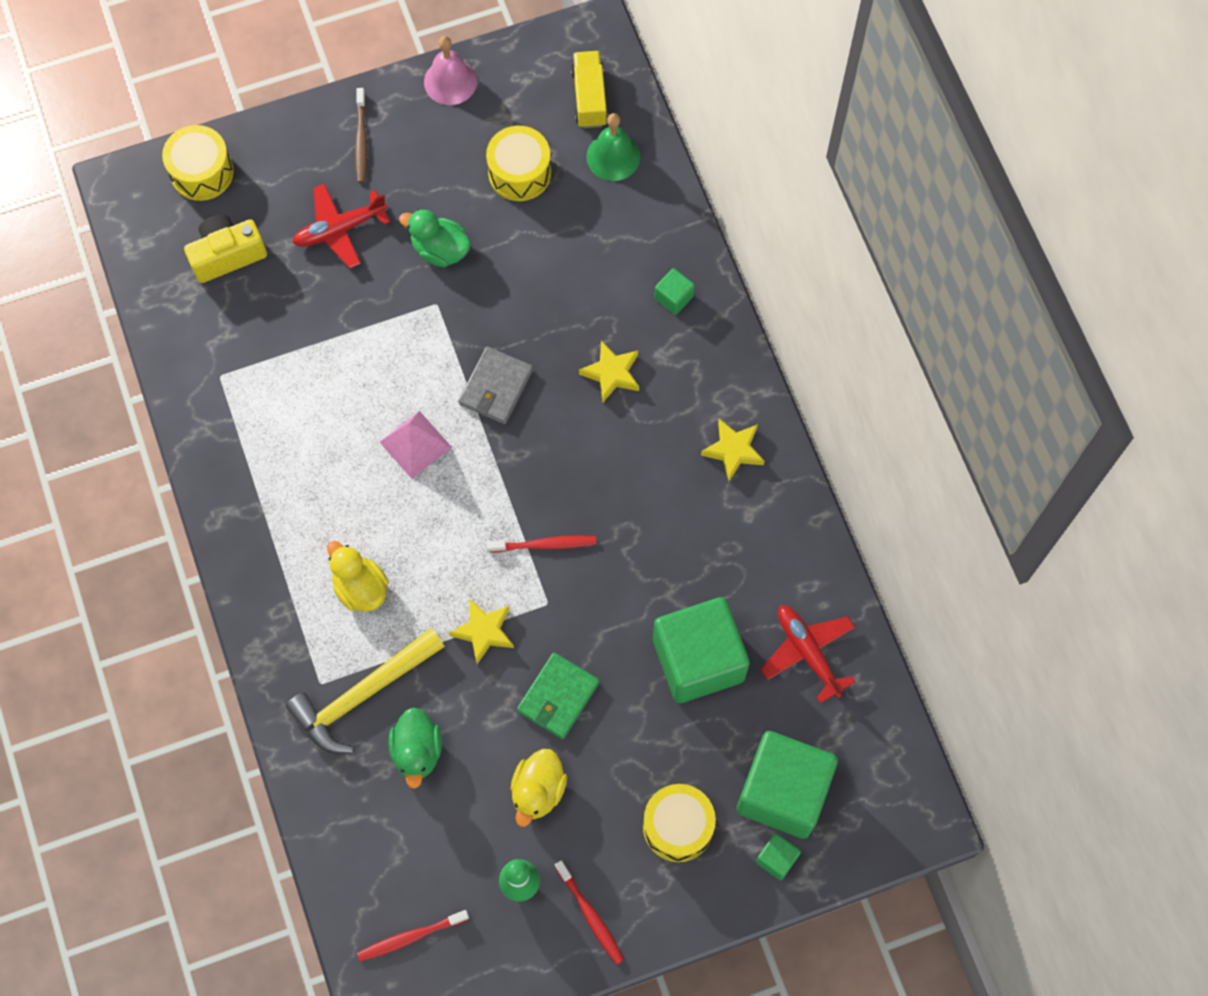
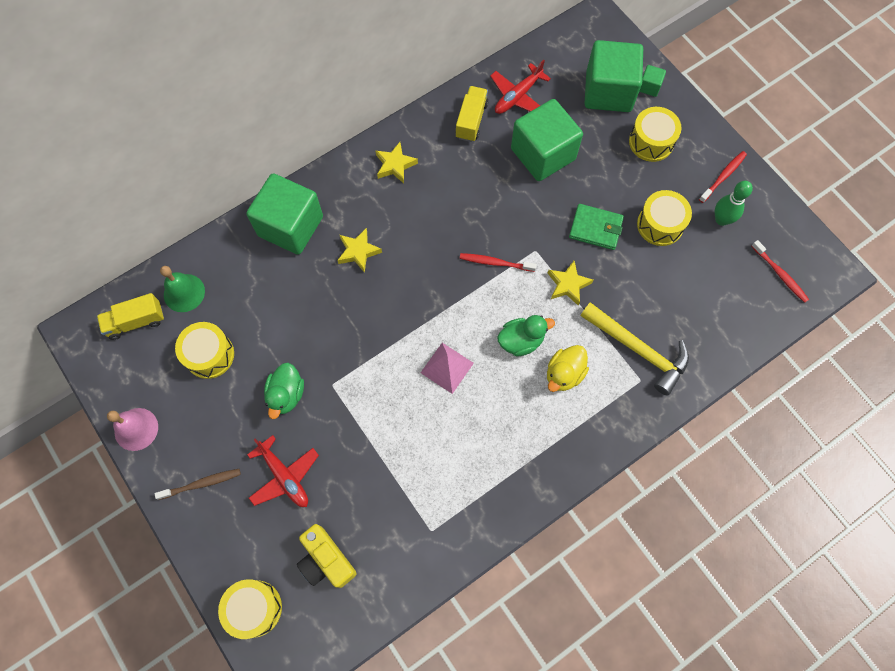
camera: 105 degrees left, 0 degrees up
(417, 751) = (663, 304): green duck -> green duck (521, 341)
(496, 387) = (388, 325): grey wallet -> none
(538, 791) = (660, 224): yellow duck -> yellow drum
(544, 545) = (495, 263): red toothbrush -> red toothbrush turned 60 degrees counterclockwise
(673, 297) = (290, 226): green cube -> green cube, size x2.41
(781, 574) = (471, 120): none -> yellow truck

